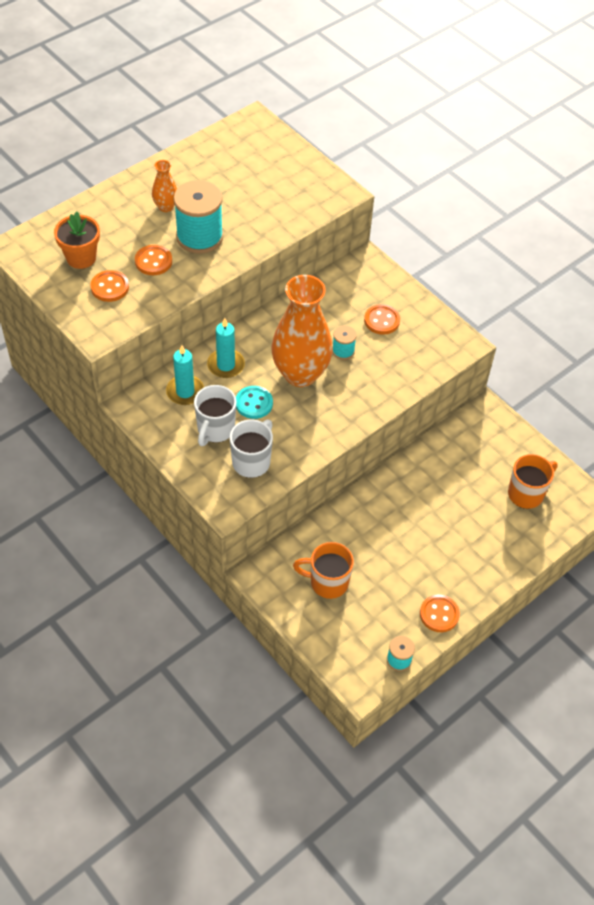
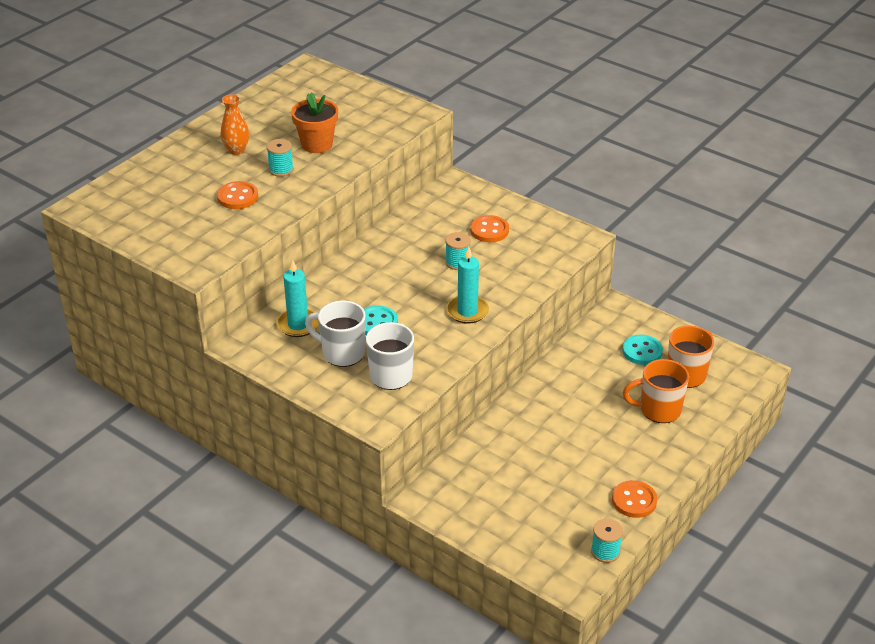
camera: 10 degrees left, 15 degrees down
(81, 258) = (157, 205): orange flower pot -> orange flower pot (317, 144)
(110, 287) = (196, 226): orange button -> none
(199, 237) = (281, 169): turquoise spool -> turquoise spool, size x0.49
(215, 429) = (342, 353): white mug -> white mug turned 105 degrees clockwise
(226, 365) = (335, 294): turquoise candle -> turquoise candle (467, 311)
(300, 374) = (418, 289): orange vase -> none
(327, 582) = (502, 493): orange mug -> orange mug (658, 410)
(493, 461) = (642, 351): none -> turquoise button

